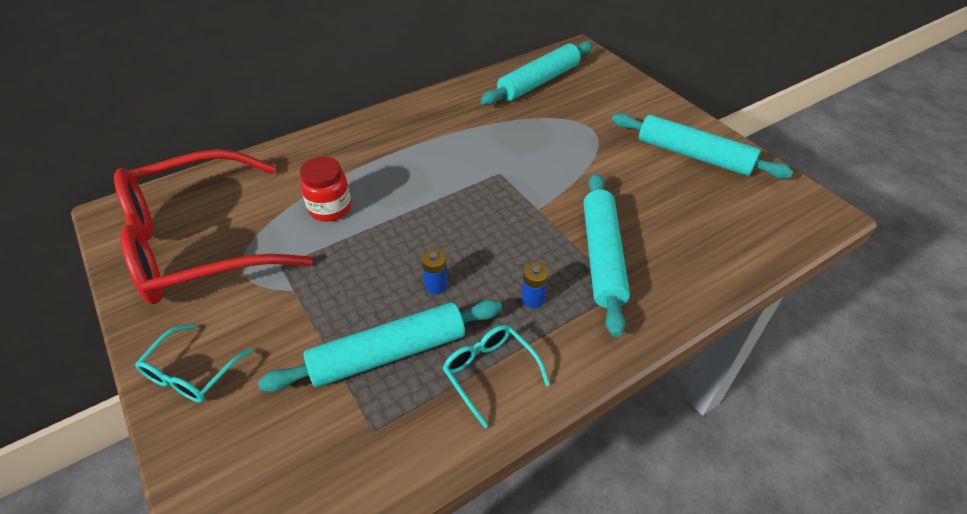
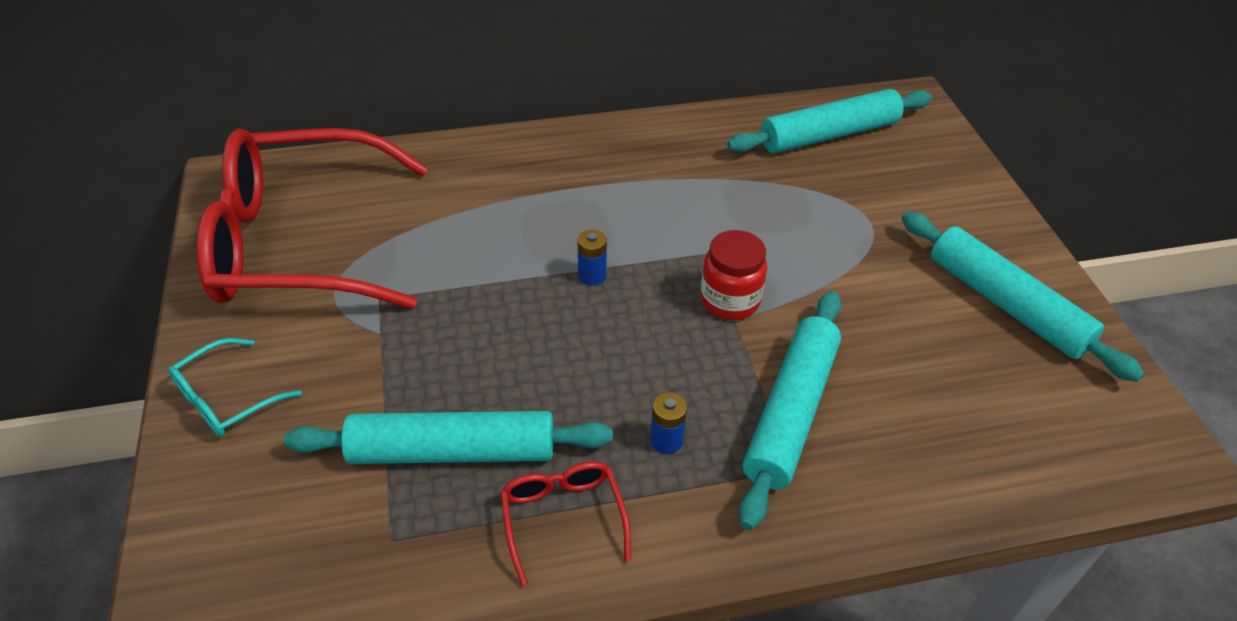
camera: 20 degrees right, 0 degrees up
(330, 208) = (469, 241): red jar -> red jar (729, 300)
(436, 285) = (551, 382): blue battery -> blue battery (592, 275)
(490, 373) = (563, 519): turquoise glasses -> red glasses

